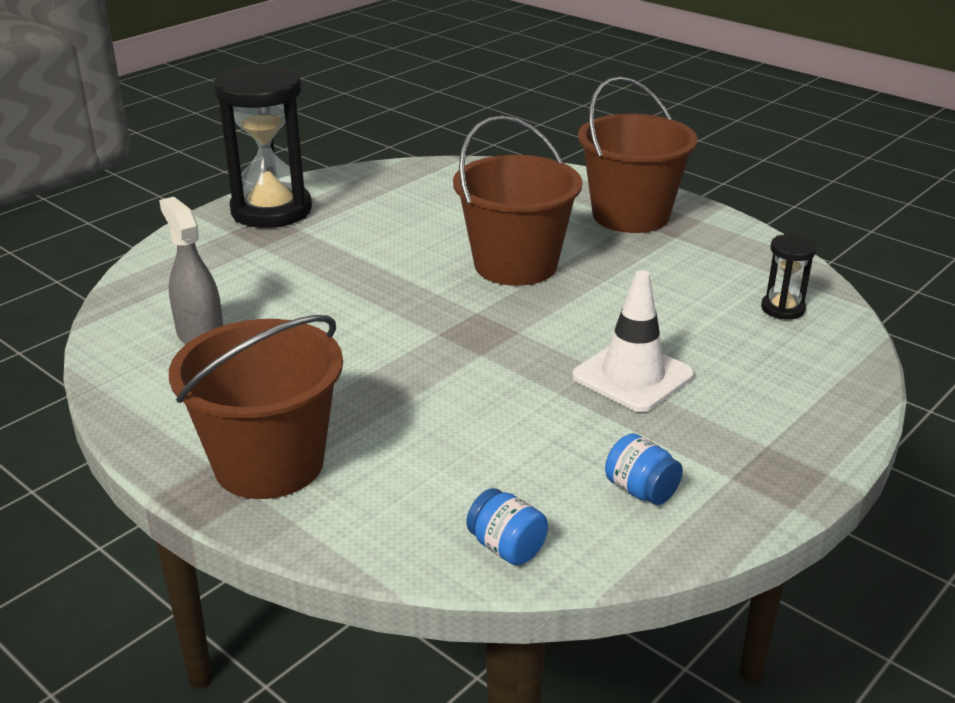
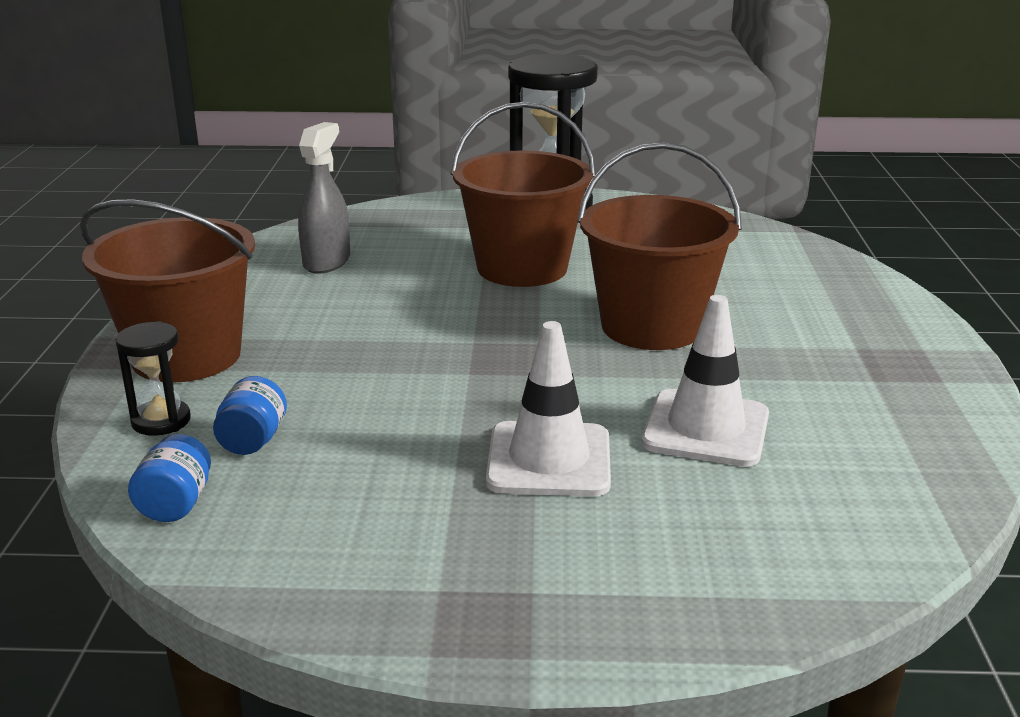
camera: 50 degrees right, 5 degrees down
(630, 215) = (865, 341): brown bucket -> brown bucket (522, 268)
(641, 490) = (347, 541): blue jar -> blue jar (253, 440)
(662, 310) = (706, 429): none -> white traffic cone
(782, 309) = (845, 500): black hourglass -> black hourglass (161, 421)

